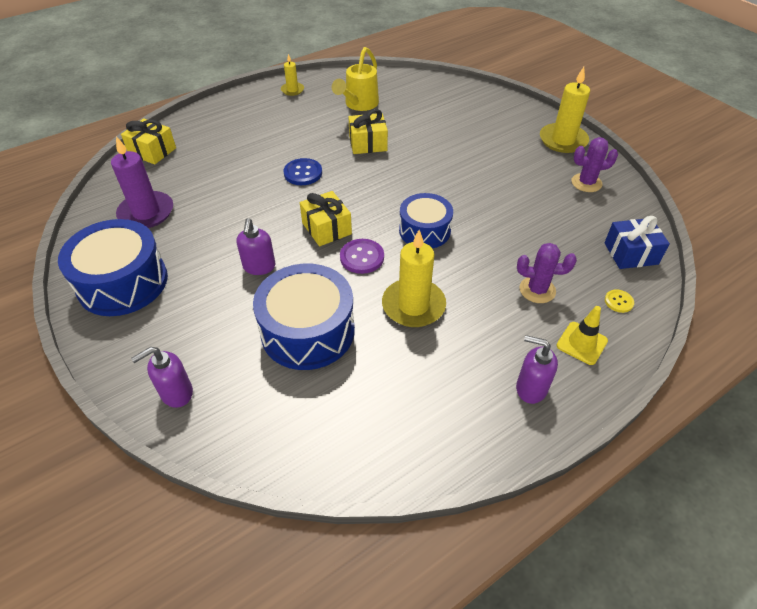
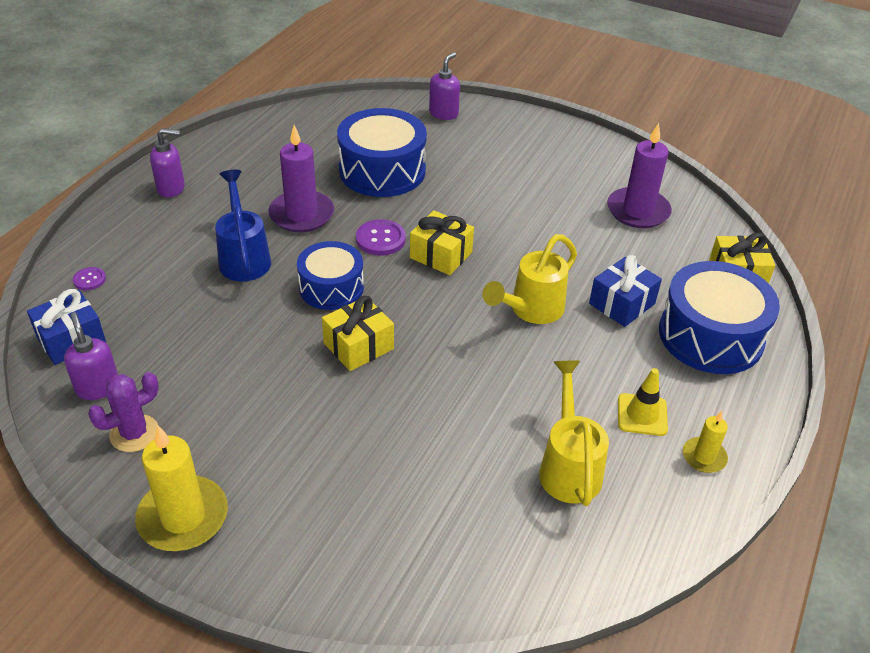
camera: 150 degrees right, 5 degrees down
(123, 282) = (573, 155): blue drum -> blue drum (710, 336)
(243, 159) = (622, 304): none -> blue gift
(259, 267) = (471, 201): purple soap dispenser -> purple soap dispenser (98, 387)
(303, 173) = (530, 310): blue button -> yellow watering can
(368, 143) = (489, 388): yellow gift -> yellow gift (358, 346)
(413, 305) = (301, 214): yellow candle -> purple candle
(482, 279) = (244, 257): none -> blue watering can
(537, 290) = (181, 264): purple cactus -> none
(581, 343) = (128, 232): yellow traffic cone -> yellow traffic cone (642, 415)
(618, 302) = (89, 280): yellow button -> purple button

